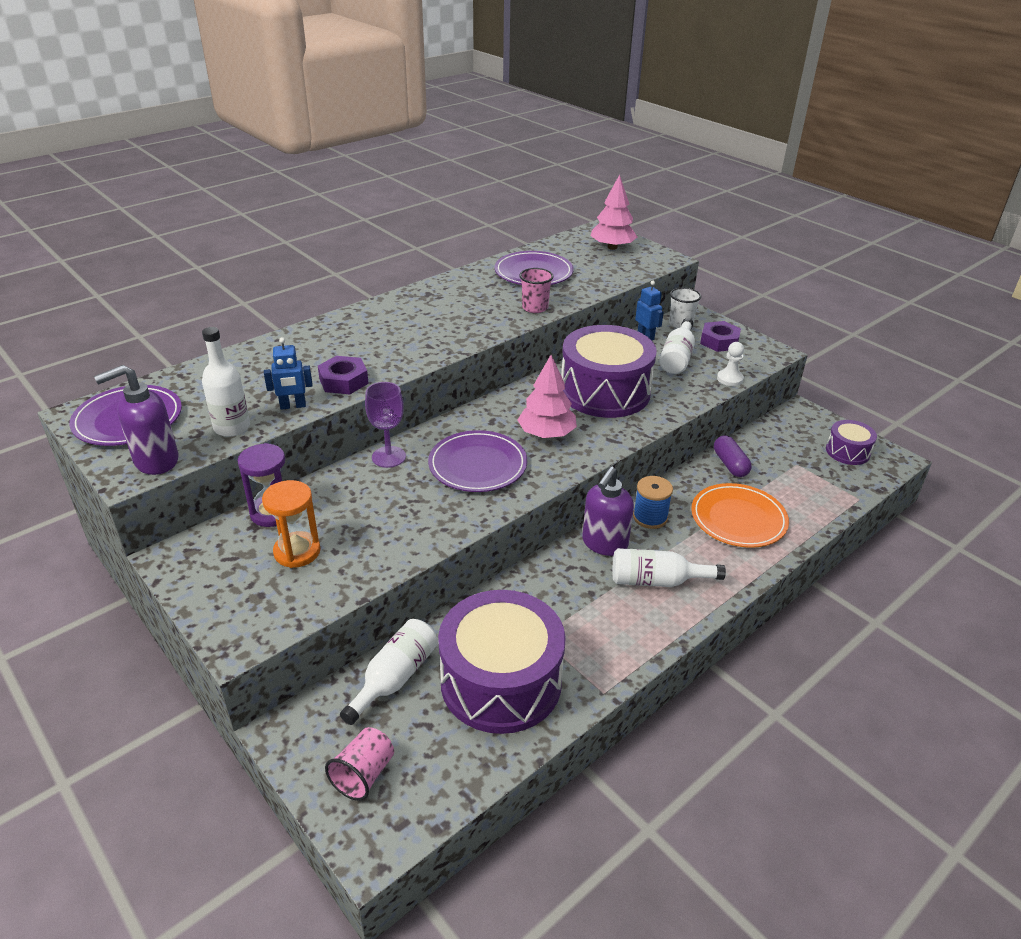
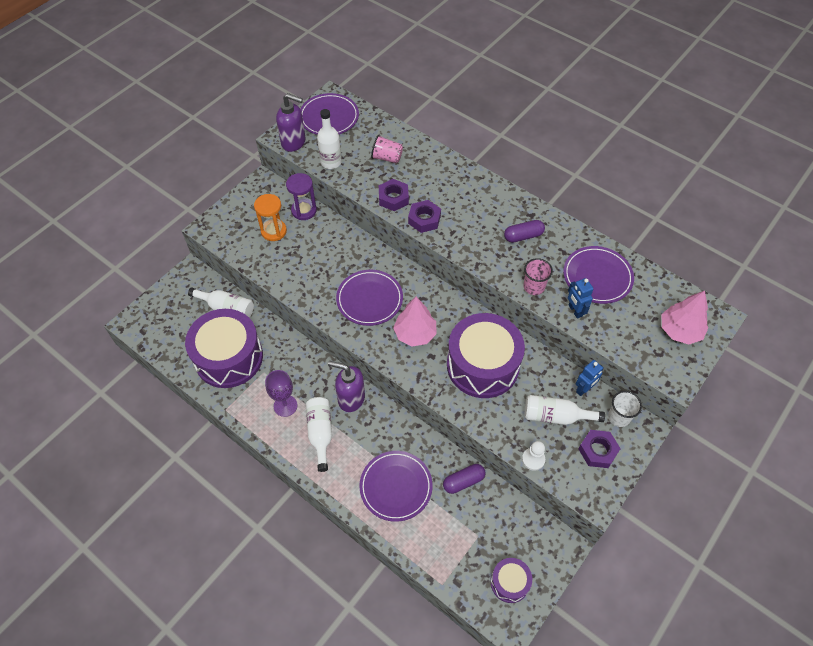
camera: 80 degrees right, 20 degrees up
(155, 461) = (294, 142): purple soap dispenser -> purple soap dispenser turned 150 degrees clockwise
(293, 406) = (359, 182): blue robot -> blue robot (575, 311)
(364, 774) = (168, 310): pink cup -> pink cup (387, 158)
(388, 457) = (367, 250): purple goblet -> purple goblet (285, 406)
(396, 362) = (424, 219): none -> purple nut
(458, 303) = (523, 236): none -> purple capsule
(650, 517) = (384, 425): blue spool -> none
(738, 519) = (396, 487): orange plate -> purple plate

